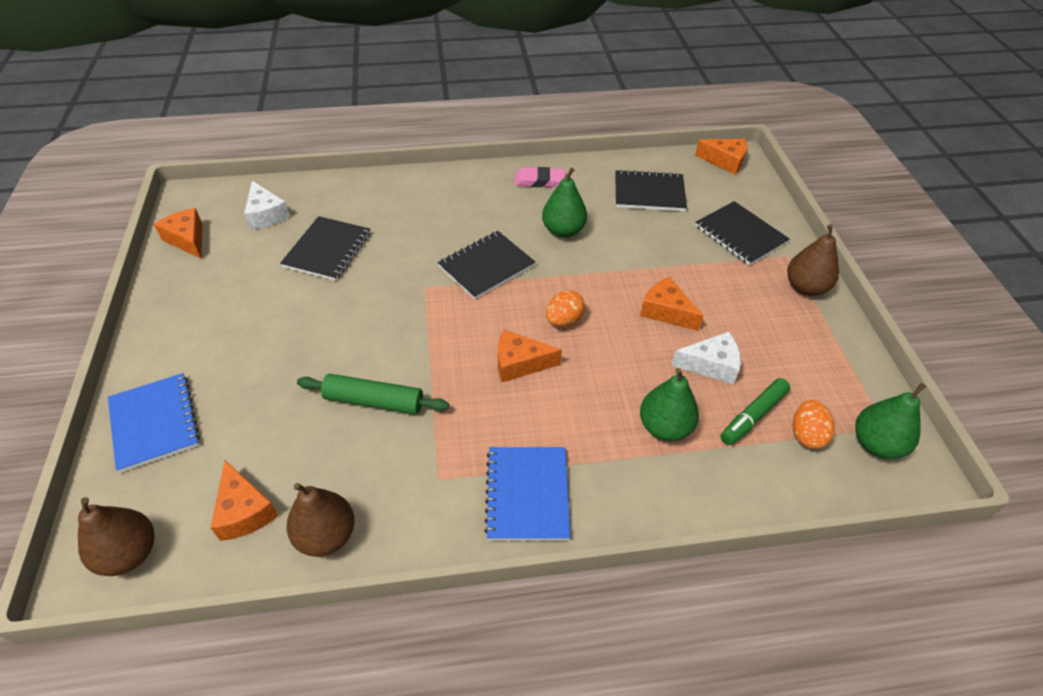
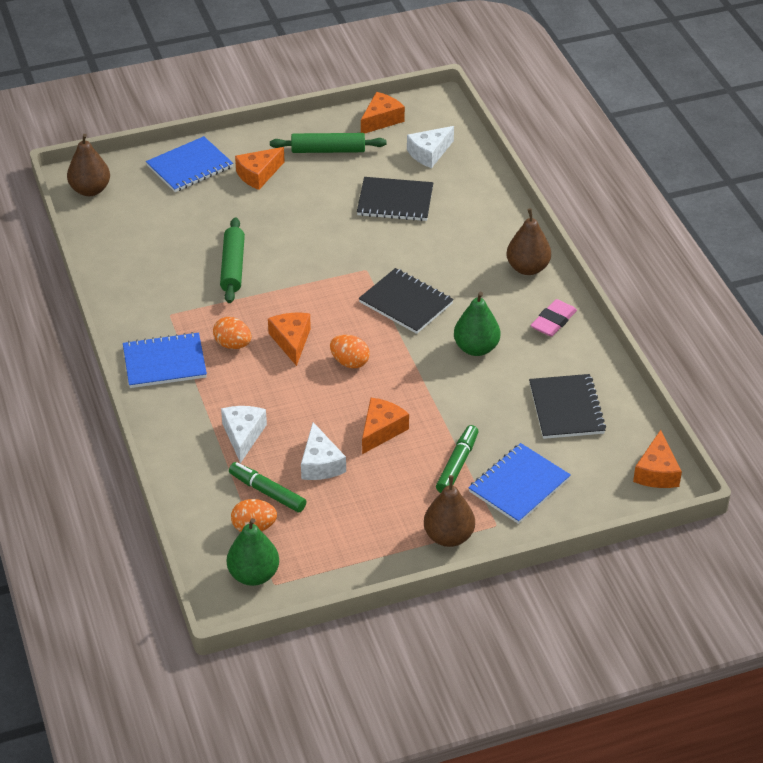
camera: 80 degrees right, 5 degrees down
(211, 288) = (328, 150): none -> green rolling pin
(244, 511) = (128, 229): orange cheese -> orange cheese (258, 175)
(326, 535) = (115, 270): brown pear -> brown pear (527, 268)
(512, 418) = (233, 344): none -> orange egg
(539, 181) = (553, 321): pink eraser -> pink eraser turned 45 degrees clockwise
(664, 427) = (243, 435): green pear -> white cheese
(714, 267) = (457, 464): none -> green marker
(740, 234) = (519, 485): black notebook -> blue notebook

